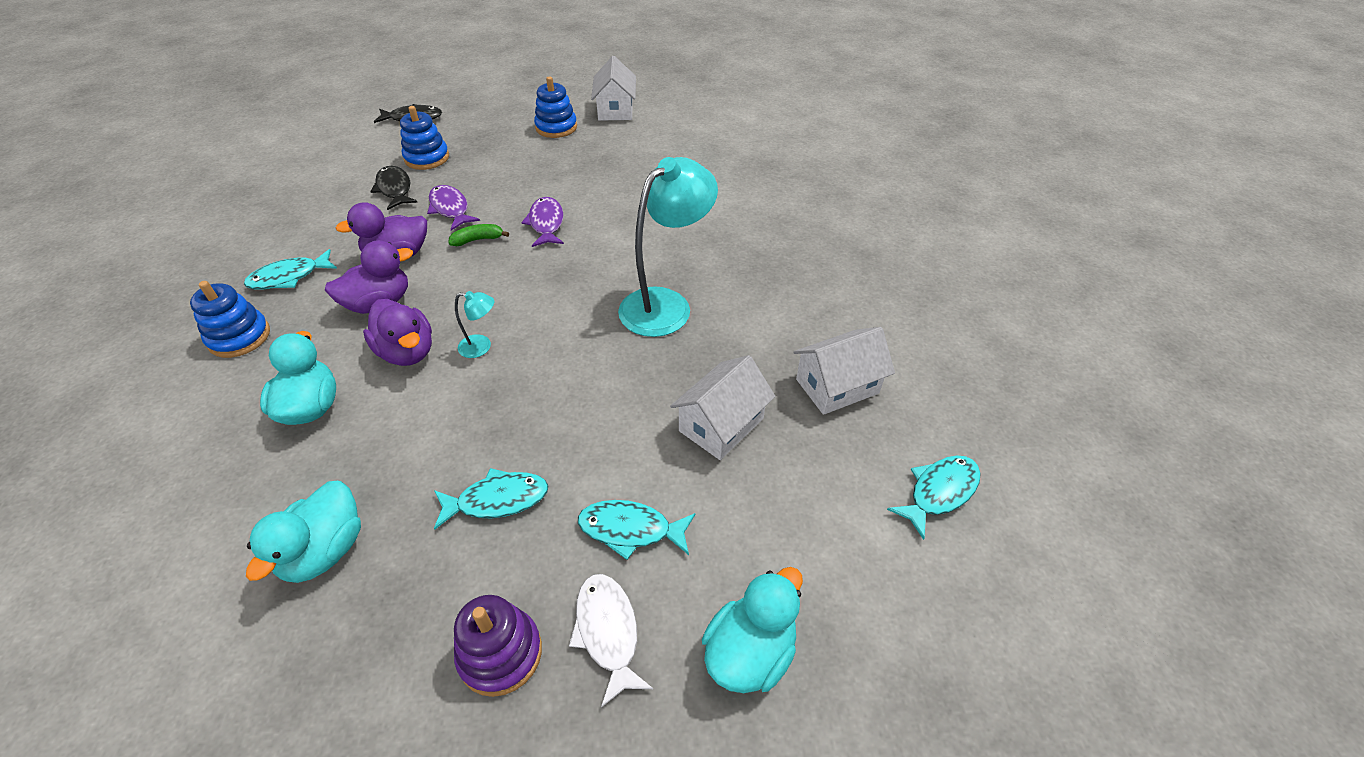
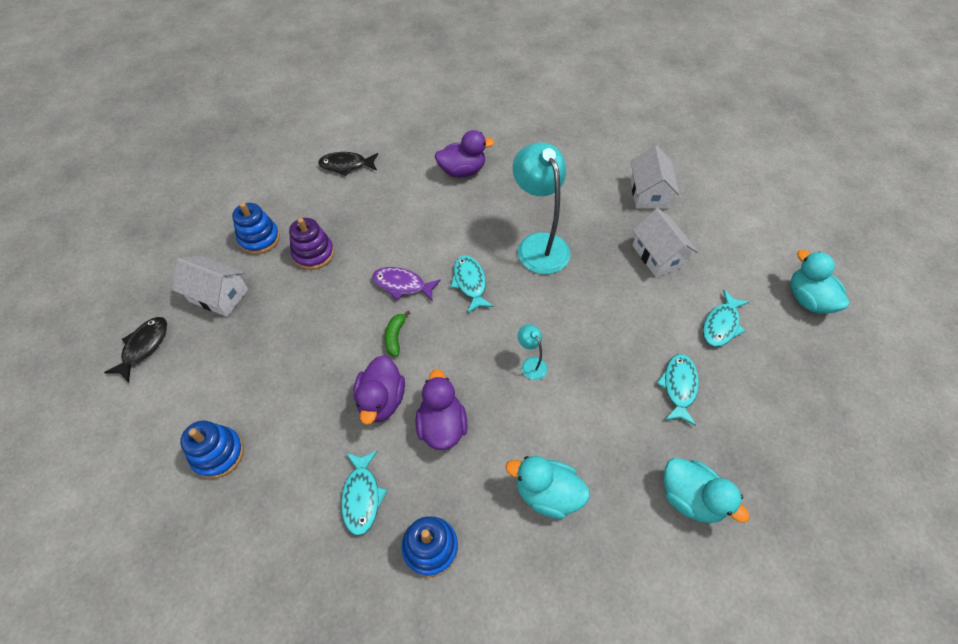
camera: 65 degrees left, 10 degrees up
(395, 189) = (271, 385): black fish -> black fish (346, 165)
(407, 352) = (513, 414): purple duck -> purple duck (462, 171)
(427, 158) = (234, 349): blue stacking toy -> blue stacking toy (218, 454)
(450, 209) = (335, 347): purple fish -> none
(481, 347) = (531, 364): turquoise lamp -> turquoise lamp turned 60 degrees counterclockwise
(500, 653) = (786, 410): purple stacking toy -> purple stacking toy (313, 253)
(608, 632) = (784, 356): white fish -> none
(615, 109) = (263, 191): white house -> white house (218, 295)
(939, 492) = (735, 188): turquoise fish -> turquoise fish (470, 283)

